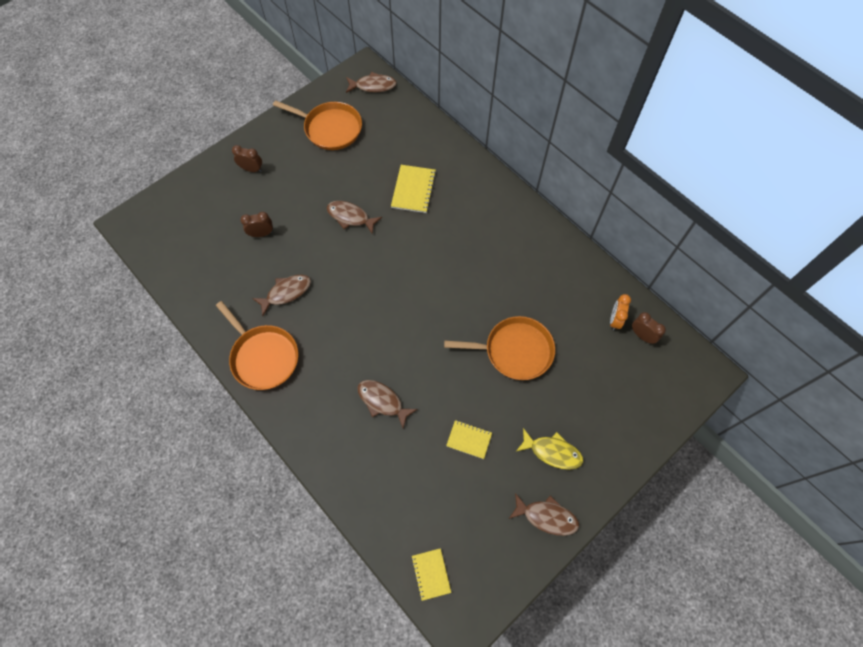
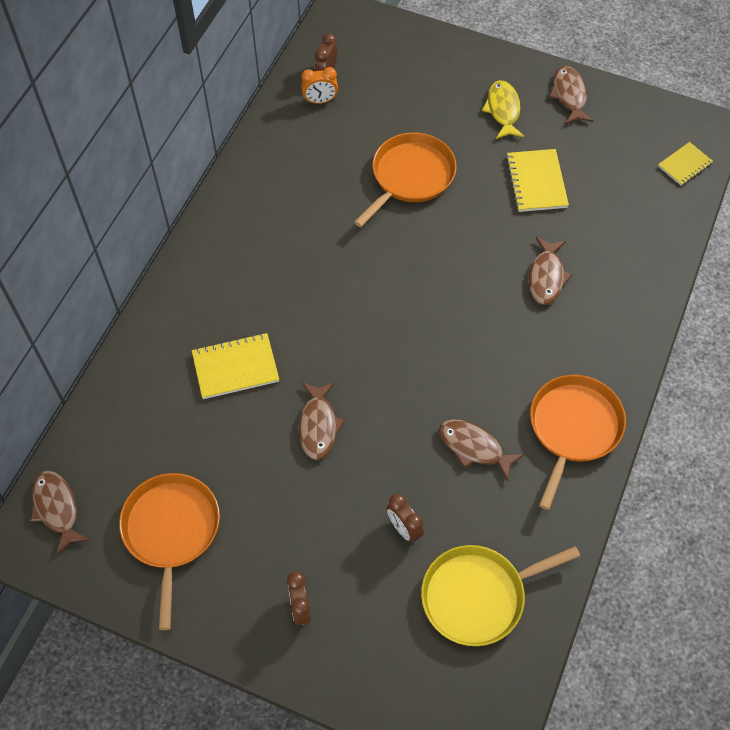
camera: 115 degrees left, 5 degrees down
(200, 253) = (478, 596): none -> yellow pan
(469, 440) = (536, 182): yellow notebook -> yellow notebook, size x1.54
(514, 351) = (410, 177): orange pan -> orange pan turned 60 degrees clockwise

